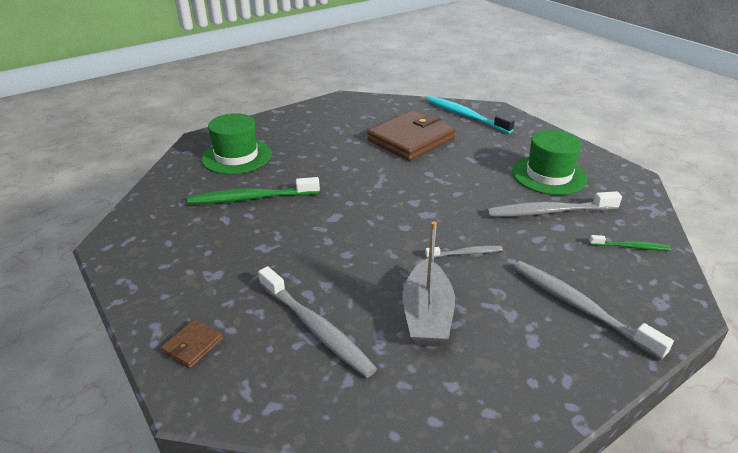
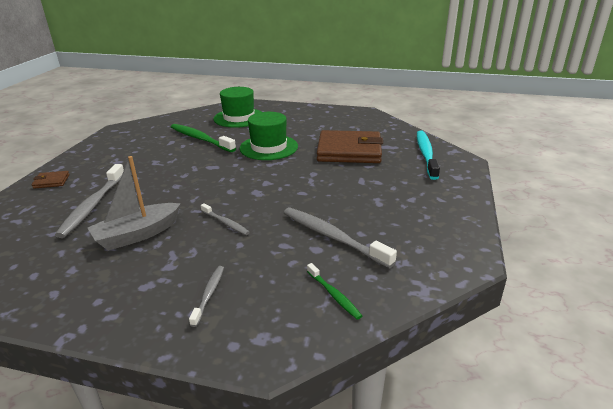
camera: 50 degrees right, 5 degrees down
(548, 175) = (393, 218): green hat -> green hat (269, 147)
(579, 307) = (209, 294): grey toothbrush -> grey toothbrush, size x0.53

